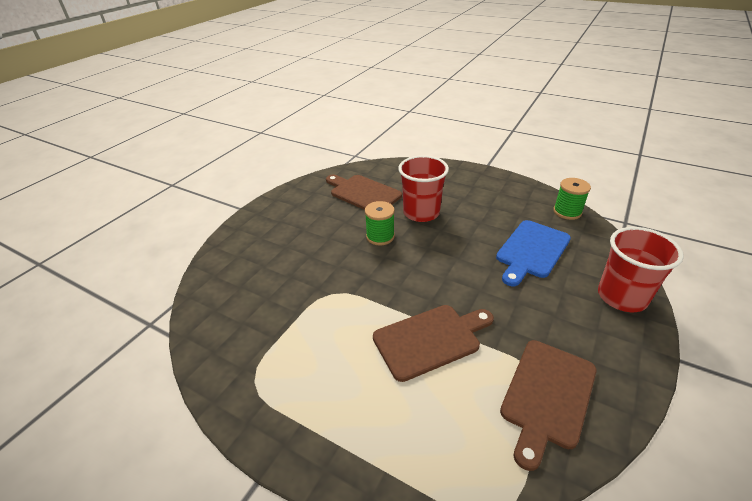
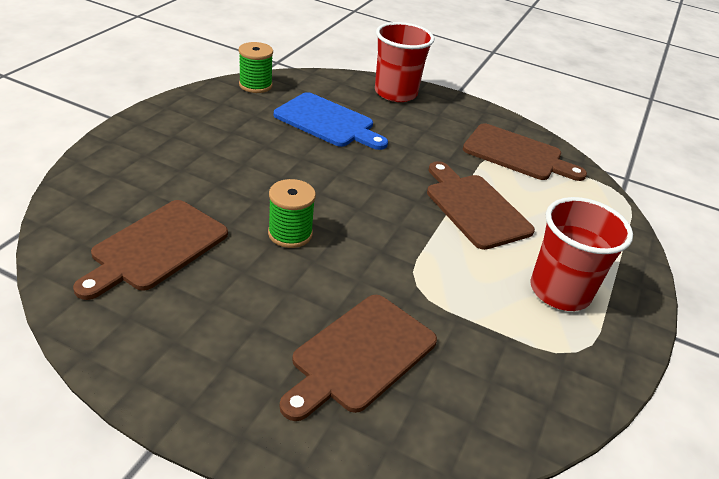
camera: 100 degrees left, 0 degrees up
(275, 265) = (360, 355): none -> brown cutting board
(421, 213) = (234, 190): red cup -> red cup (560, 291)

